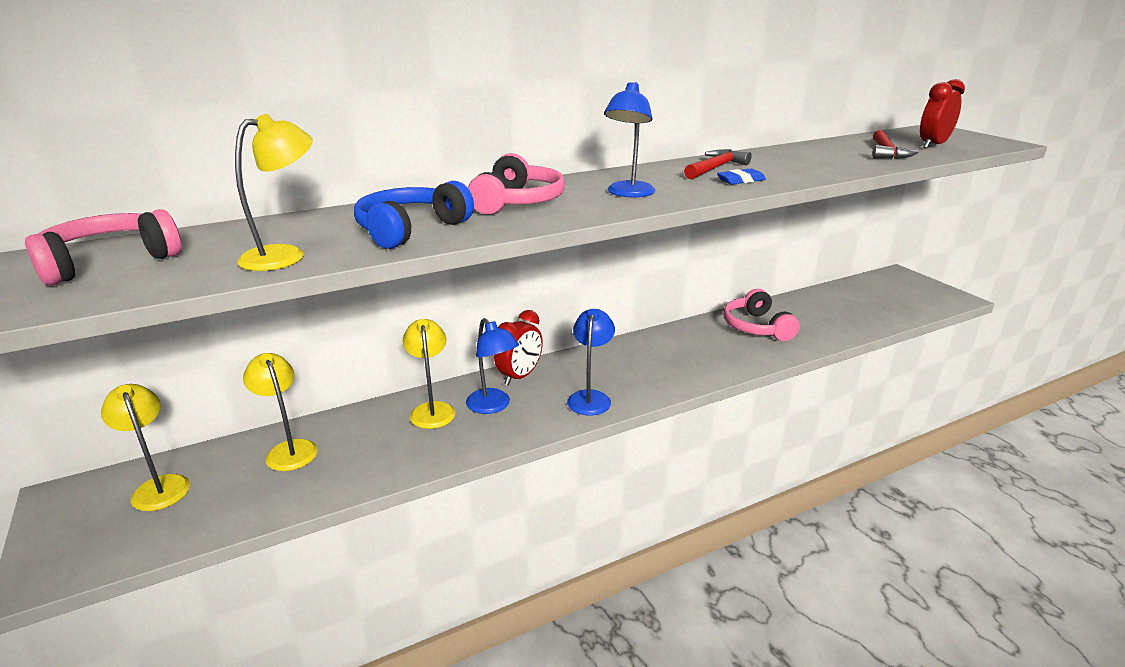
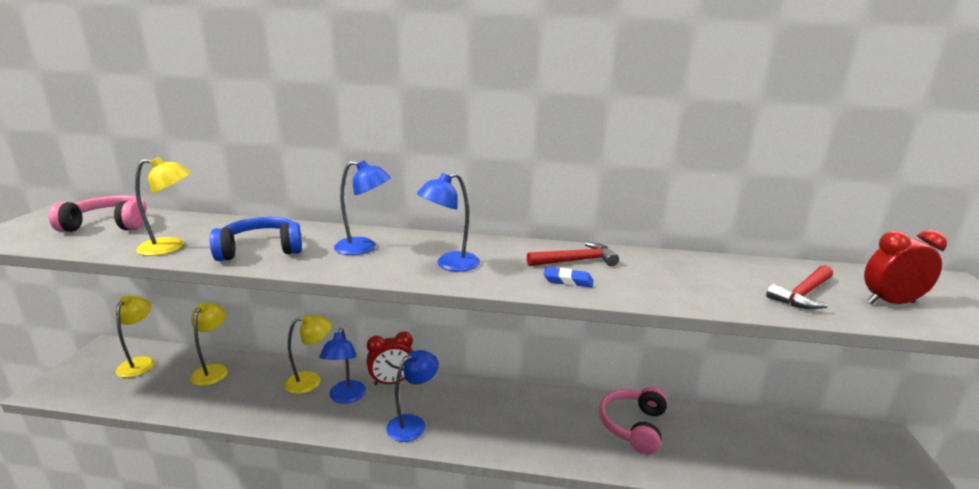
camera: 35 degrees right, 5 degrees down
(432, 409) = (311, 381): yellow lamp -> yellow lamp turned 45 degrees clockwise
(517, 202) = (364, 248): pink headphones -> blue lamp

